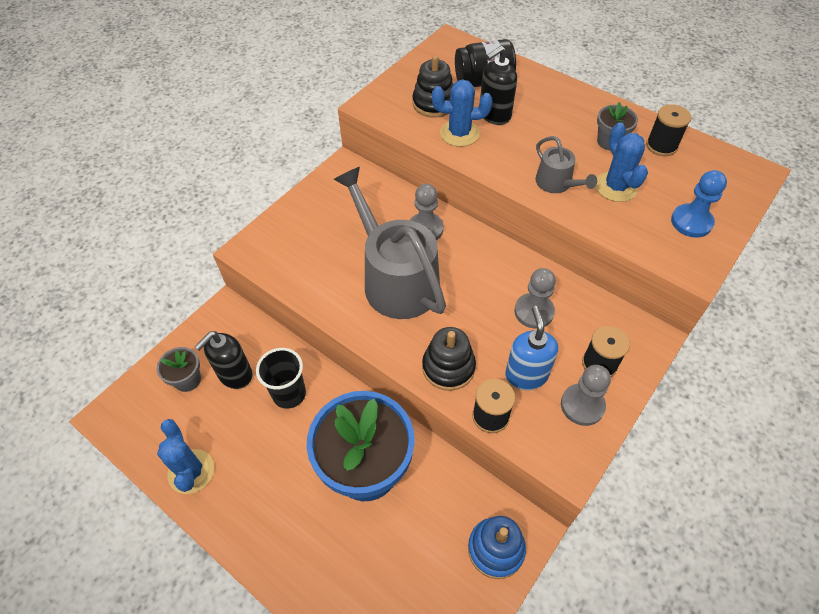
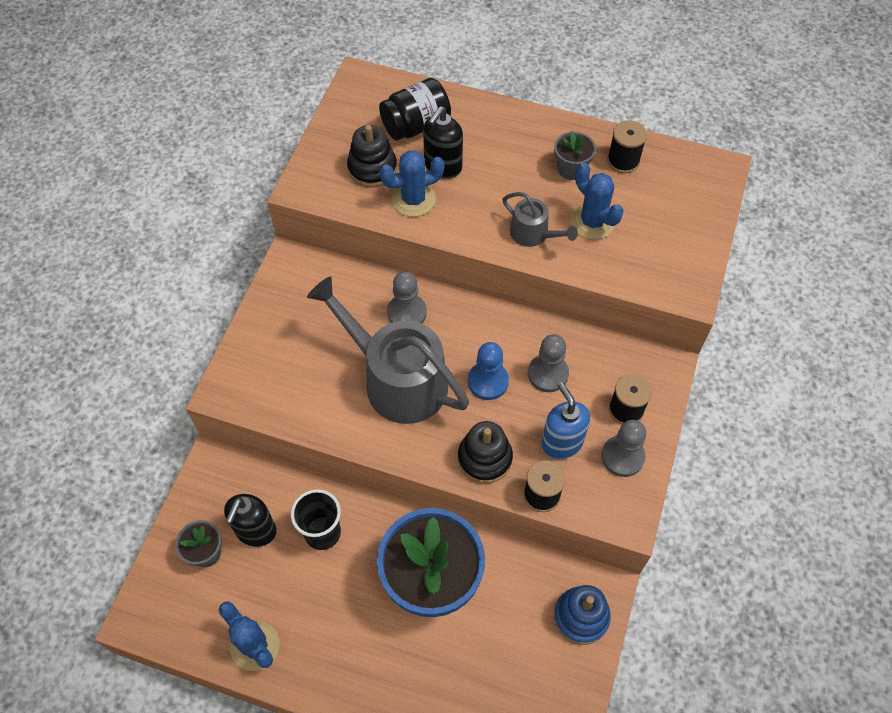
camera: 20 degrees left, 5 degrees up
(691, 222) = (674, 242): blue pawn -> blue pawn (488, 381)

